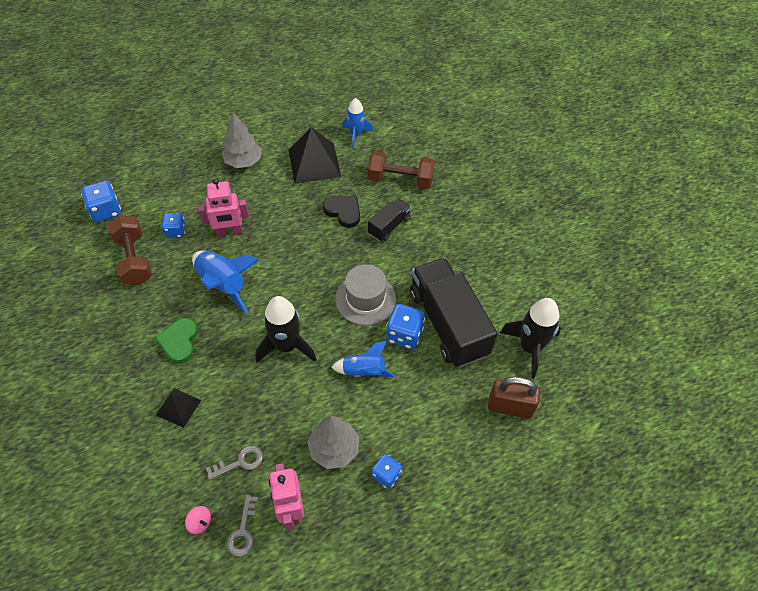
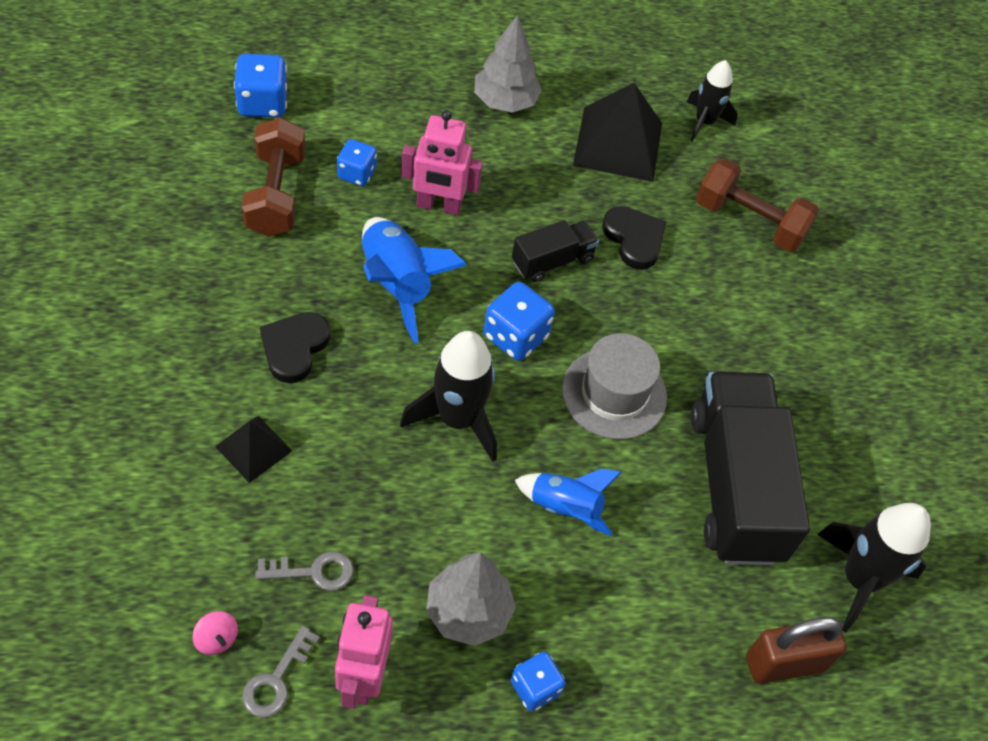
camera: 15 degrees right, 0 degrees up
(179, 342) = (294, 348): green heart -> black heart
(356, 135) = (704, 122): blue rocket -> black rocket
(389, 226) = (700, 290): black truck -> black truck (552, 261)
(404, 334) = (655, 475): blue dice -> blue dice (515, 336)
(510, 407) = (784, 663): brown padlock -> brown padlock turned 45 degrees counterclockwise

